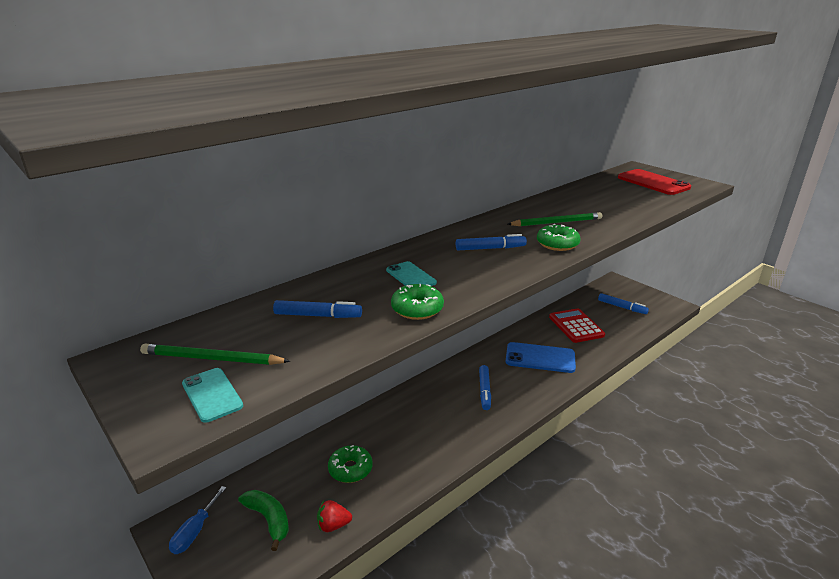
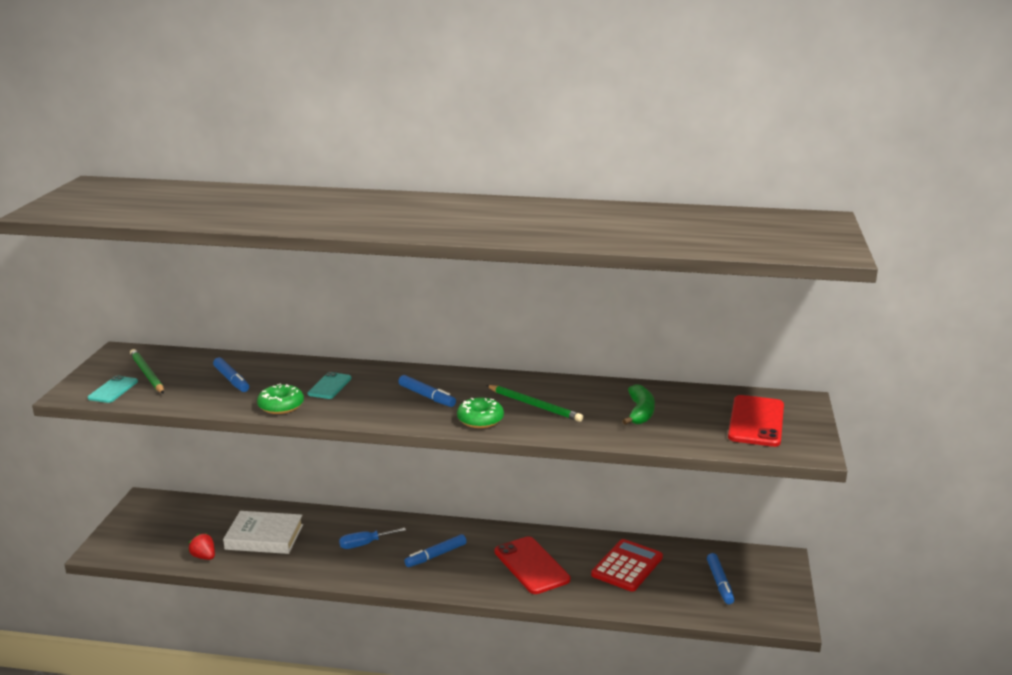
camera: 50 degrees right, 5 degrees down
(195, 531) = (150, 509): blue screwdriver -> blue screwdriver (364, 544)
(269, 519) = (185, 530): green banana -> green banana (640, 412)
(350, 469) = (264, 537): green donut -> white book
(540, 358) = (531, 565): blue phone -> red phone

